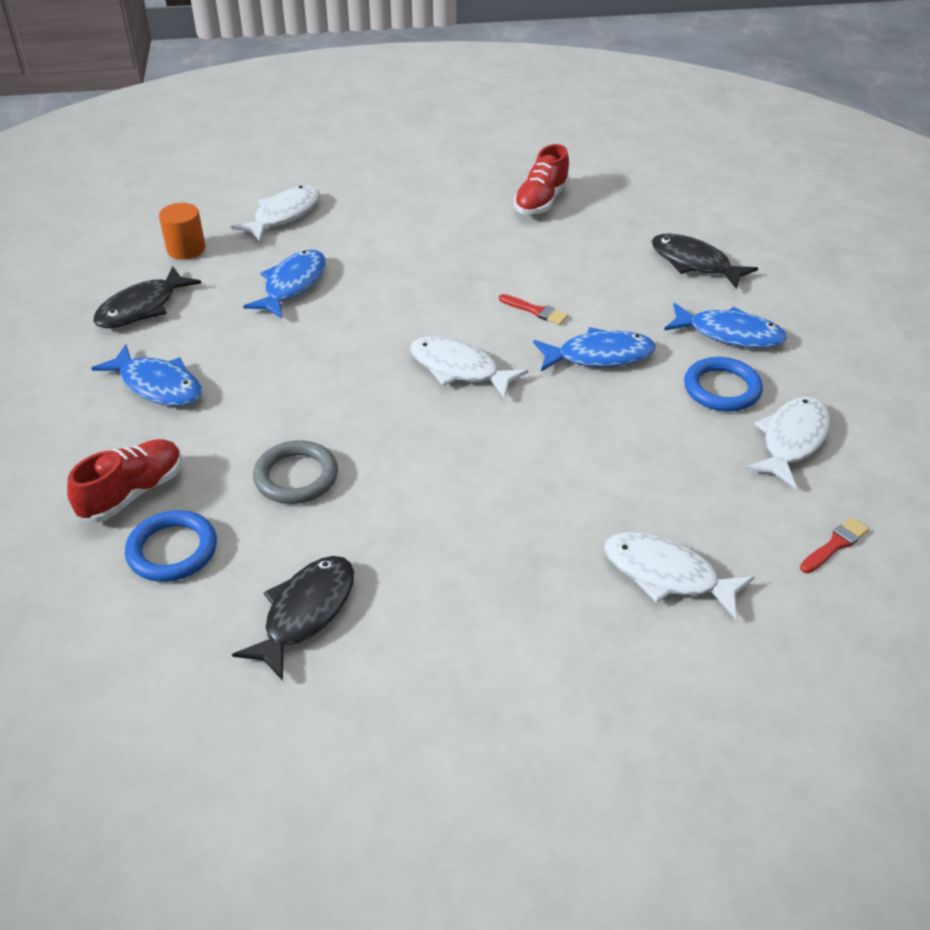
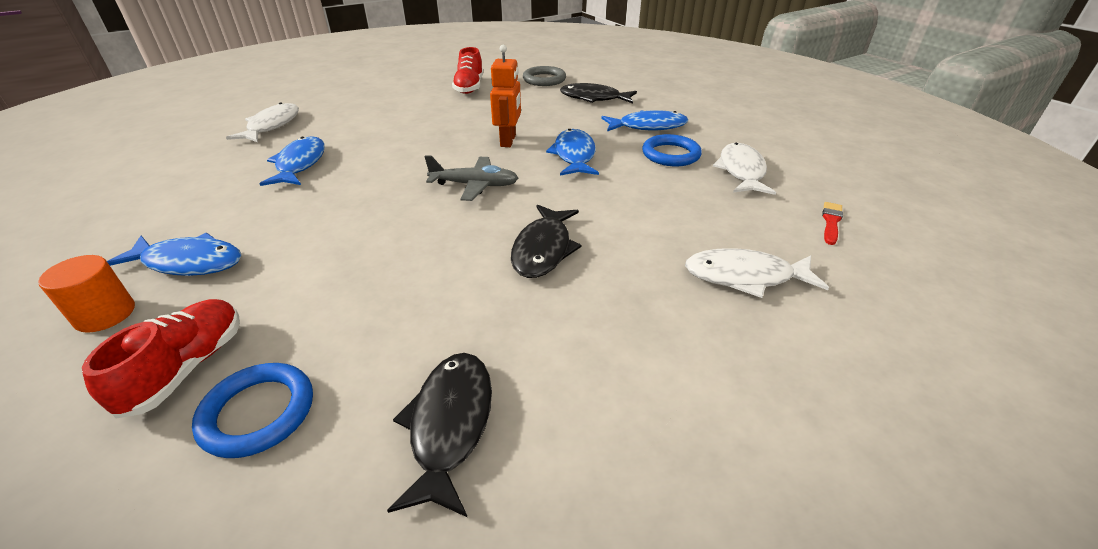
camera: 25 degrees left, 5 degrees down
(142, 308) = (153, 208): black fish -> black fish (543, 249)
(186, 249) = (187, 160): orange cylinder -> orange cylinder (105, 314)
(296, 477) = (373, 298): grey ring -> grey ring (544, 79)
(459, 369) = (475, 185): white fish -> grey plane
(535, 311) = (508, 141): red brush -> orange robot
(600, 356) = (574, 155): blue fish -> blue fish turned 60 degrees counterclockwise

